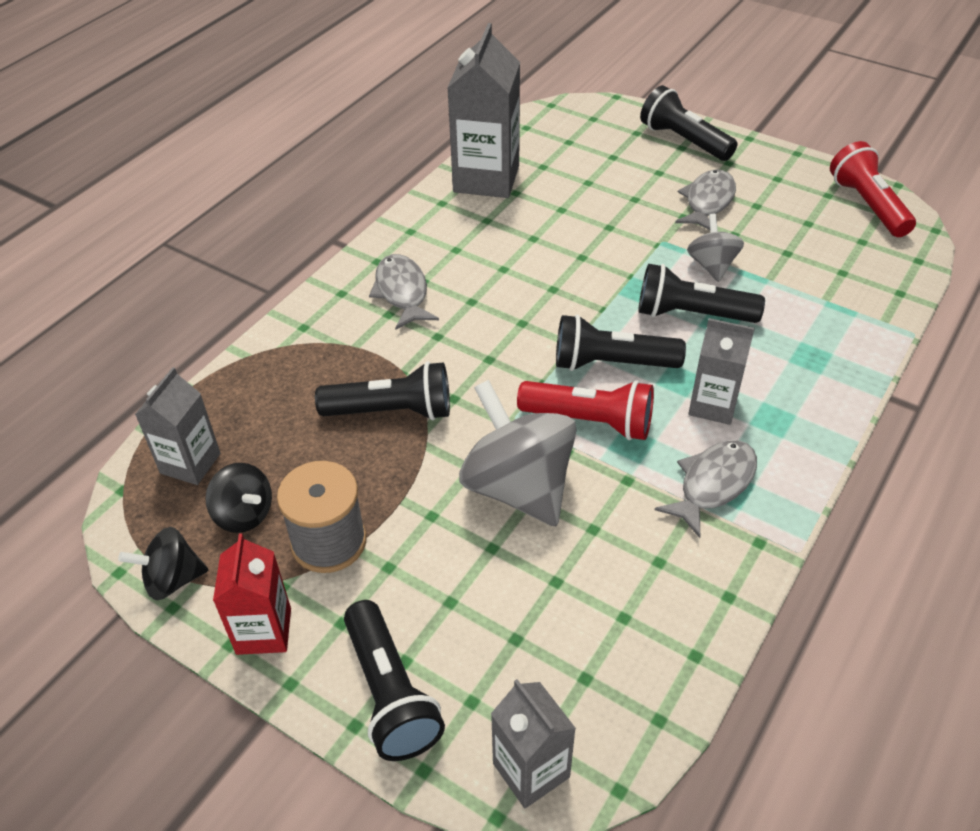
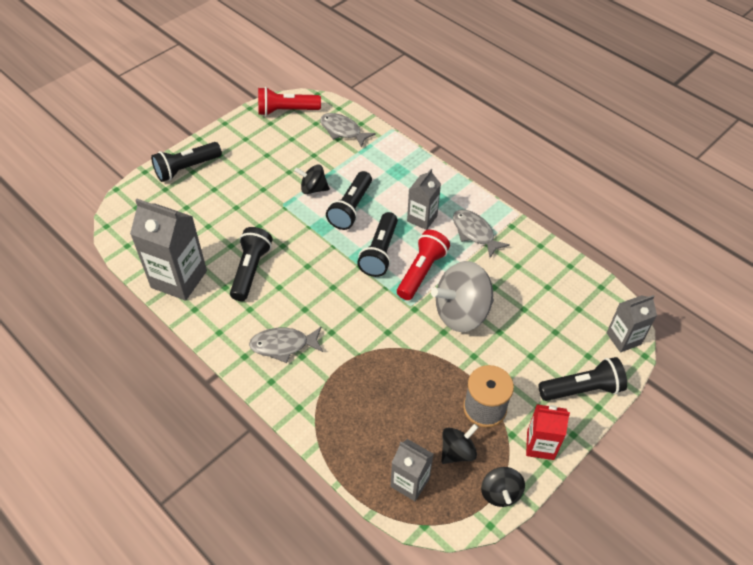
camera: 80 degrees left, 5 degrees up
(392, 411) = (391, 365): black flashlight -> black flashlight (251, 270)
(708, 202) = (254, 174): grey fish -> grey fish (342, 131)
(712, 265) = (313, 189): grey spinning top -> black spinning top

